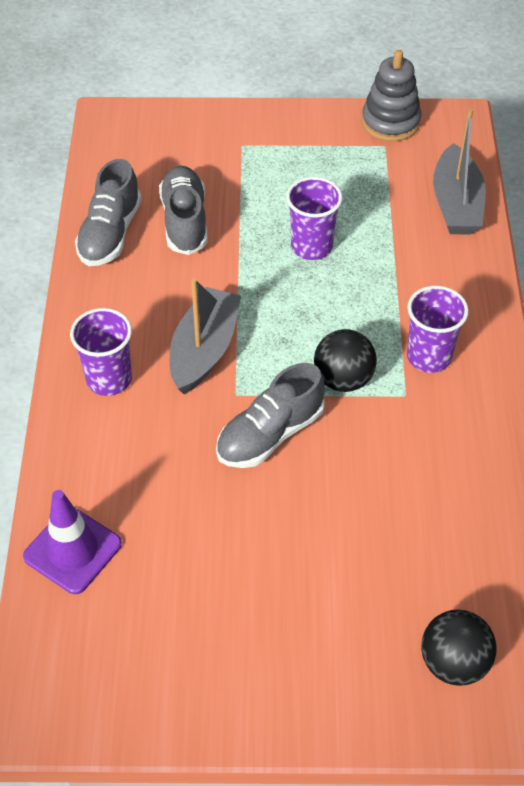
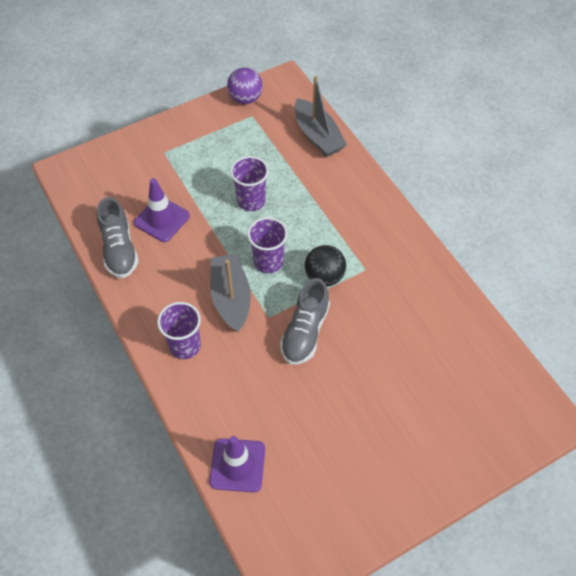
camera: 30 degrees left, 5 degrees up
(185, 221) = (162, 219): grey shoe -> purple traffic cone
(390, 122) = (245, 98): grey stacking toy -> purple ball
(429, 356) = (363, 239): purple cup -> purple cup (268, 262)
(453, 662) = (490, 413): black ball -> none

